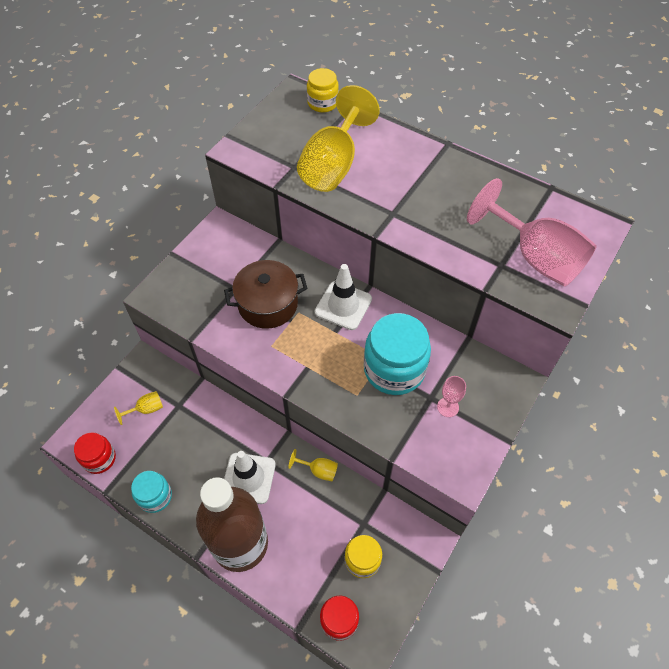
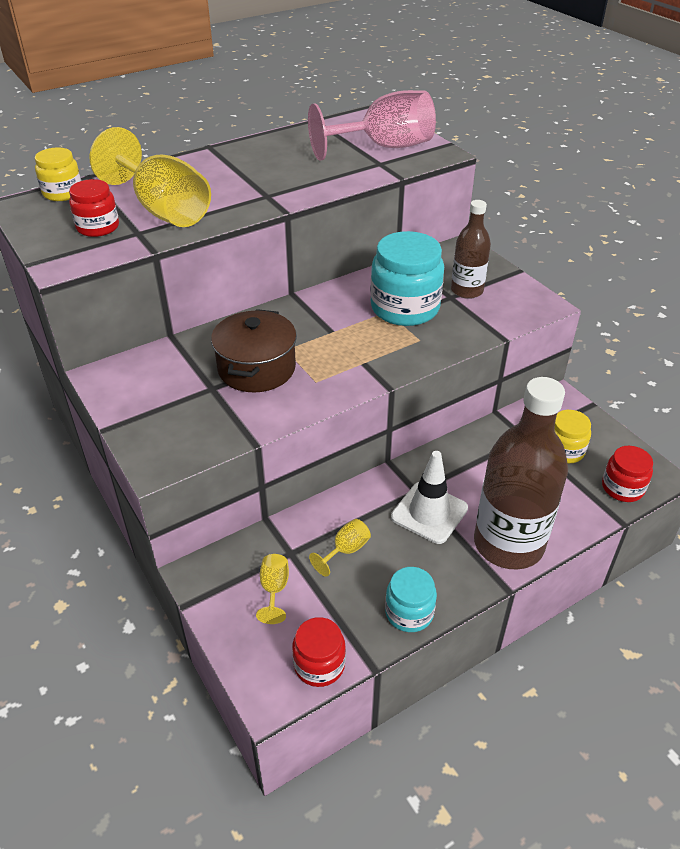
camera: 65 degrees left, 15 degrees down
(289, 143) = (98, 227): none -> red jar
(318, 470) = (449, 451): yellow goblet -> yellow goblet (345, 550)
(343, 305) = (303, 317): white traffic cone -> none
(448, 407) = (467, 290): pink goblet -> brown bottle

